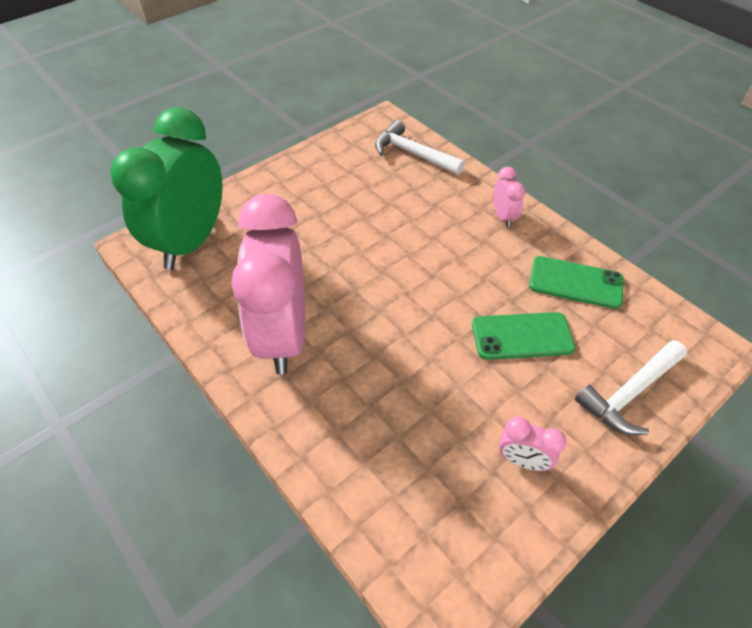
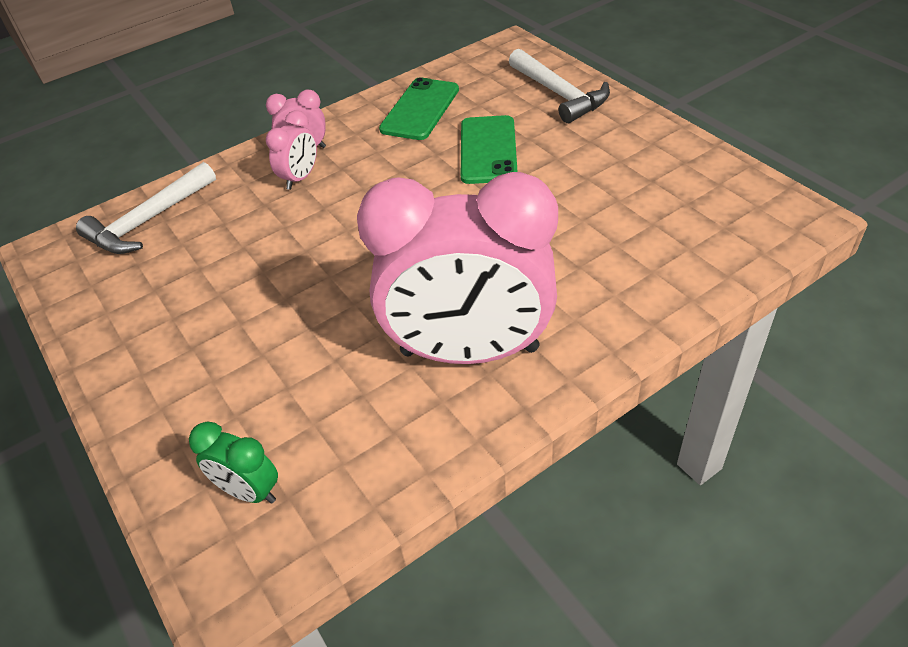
camera: 80 degrees left, 5 degrees down
(191, 242) = (249, 491): green clock -> green clock, size x0.41
(522, 460) = (637, 161): pink clock -> pink clock (300, 178)

